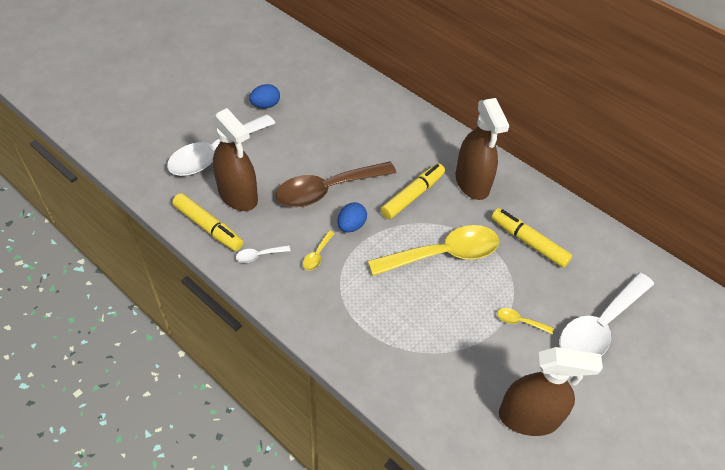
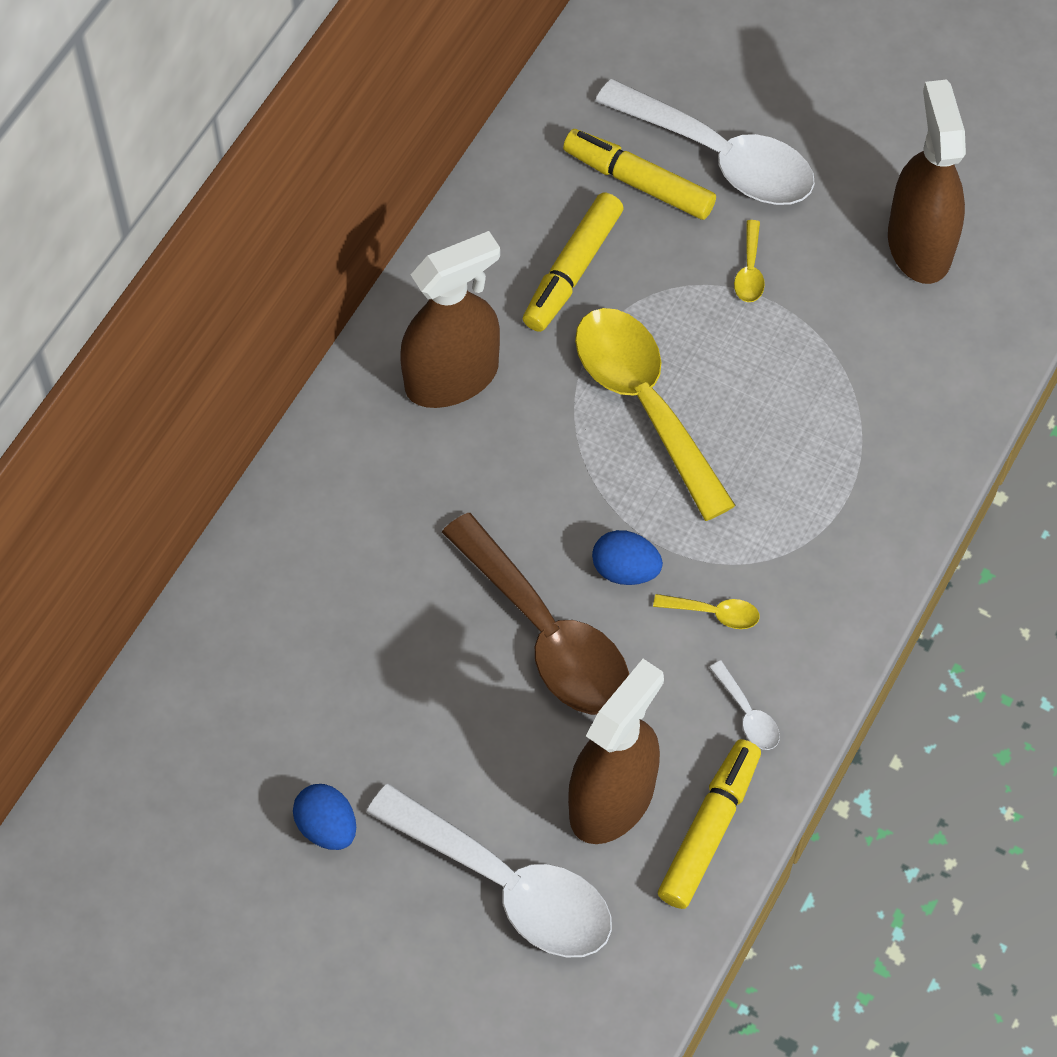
camera: 100 degrees left, 10 degrees up
(412, 195) = (516, 477): yellow marker -> yellow marker (638, 182)

